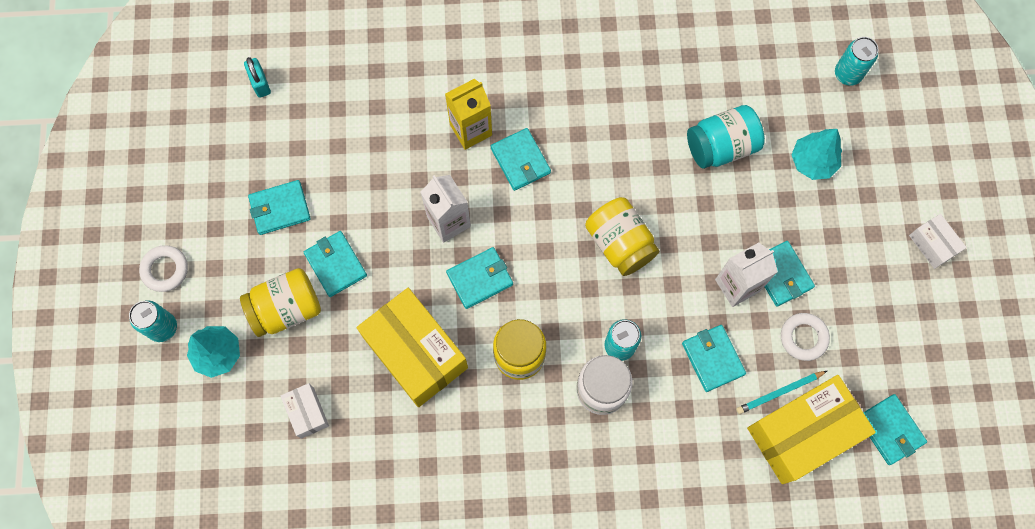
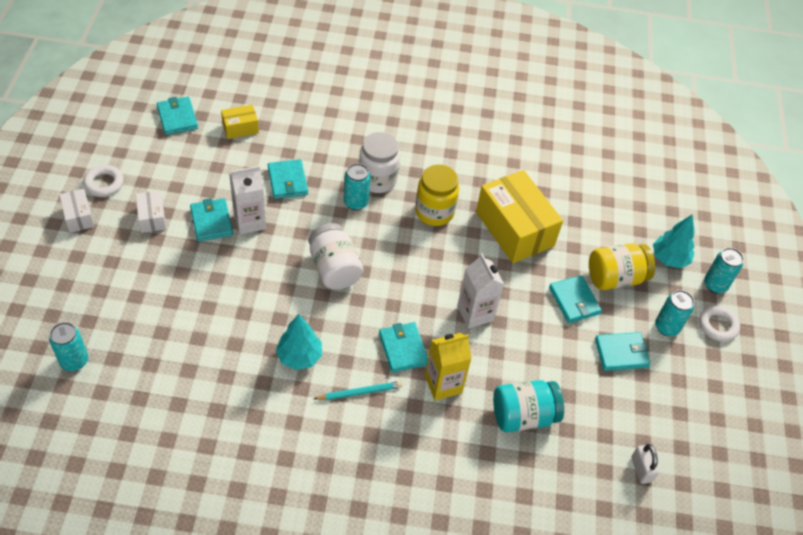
camera: 175 degrees left, 20 degrees down
(226, 254) = (667, 327): none -> turquoise can
(260, 83) = (641, 469): turquoise padlock -> white padlock
(307, 412) = (600, 209): white box -> white box (152, 217)
(480, 279) = (456, 267): turquoise wallet -> none
(619, 243) = (334, 269): yellow jar -> white jar
(721, 146) = (220, 324): turquoise jar -> turquoise jar (523, 416)
(779, 392) = (246, 152): turquoise pencil -> turquoise pencil (359, 392)
(802, 433) = (240, 128): yellow box -> yellow box, size x0.47
(803, 337) = (213, 180): white ring -> white ring (104, 183)
(812, 162) = (145, 295): turquoise tree -> turquoise tree (299, 356)

